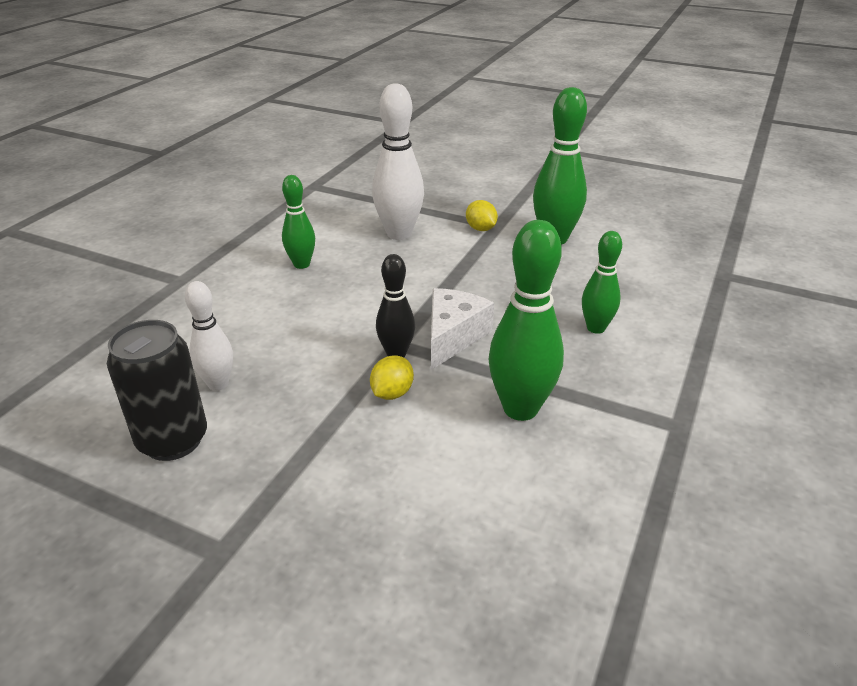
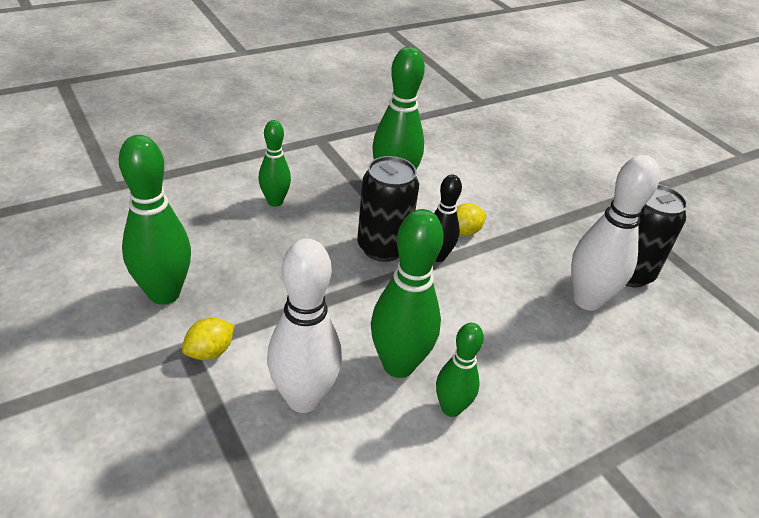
camera: 150 degrees left, 5 degrees up
(218, 384) = (587, 300): white bowling pin -> white bowling pin, size x1.67
(356, 270) = (398, 365): none -> green bowling pin
(453, 337) = (382, 247): white cheese -> black can
(480, 229) = (210, 351): yellow lemon -> yellow lemon turned 45 degrees clockwise

